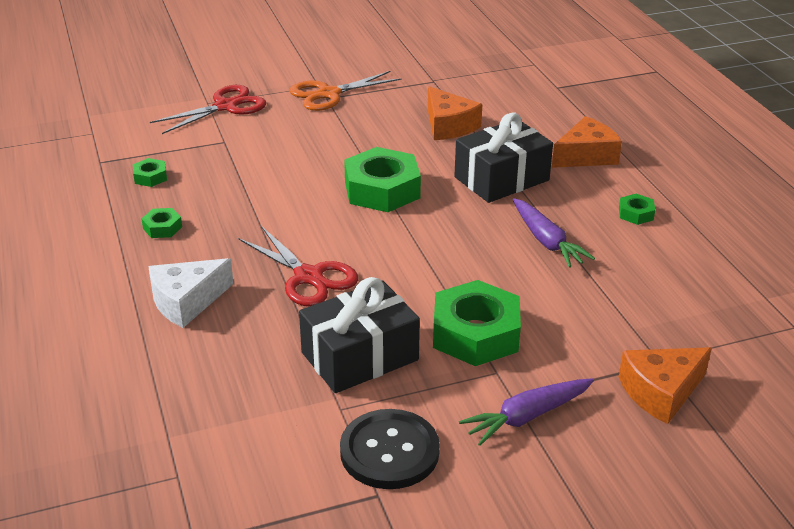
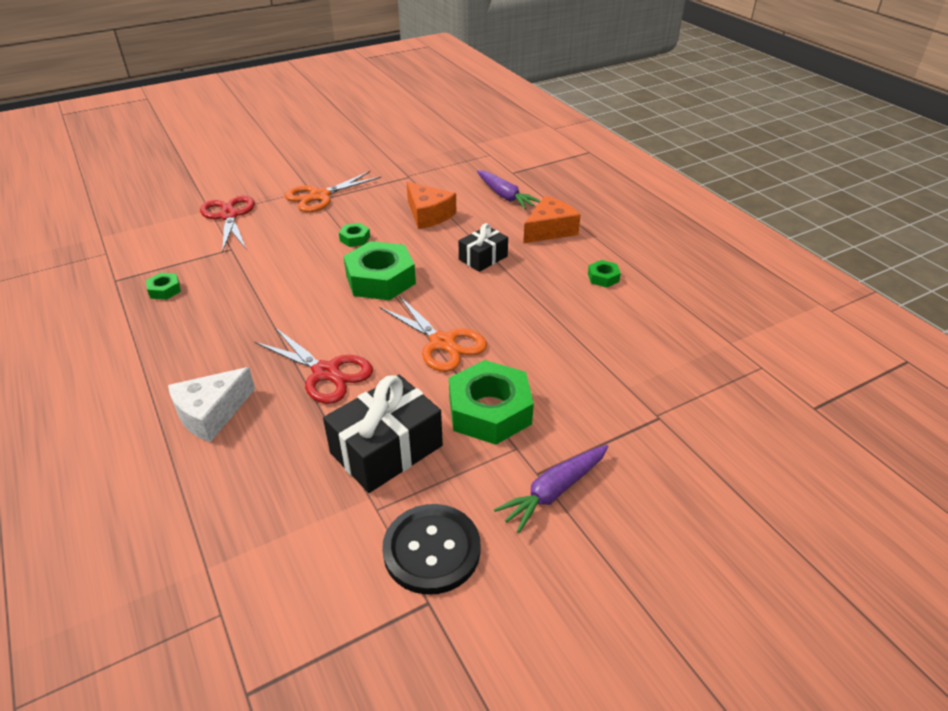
camera: 10 degrees left, 5 degrees up
(162, 228) = (180, 339): green nut -> green nut (355, 239)
(226, 106) = (229, 216): red scissors -> red scissors turned 60 degrees counterclockwise
(438, 261) = (442, 343): none -> orange scissors
(501, 179) = (483, 258): black gift -> black gift, size x0.60
(546, 241) = (534, 312): purple carrot -> purple carrot (505, 196)
(661, 392) = (667, 448): orange cheese -> none

